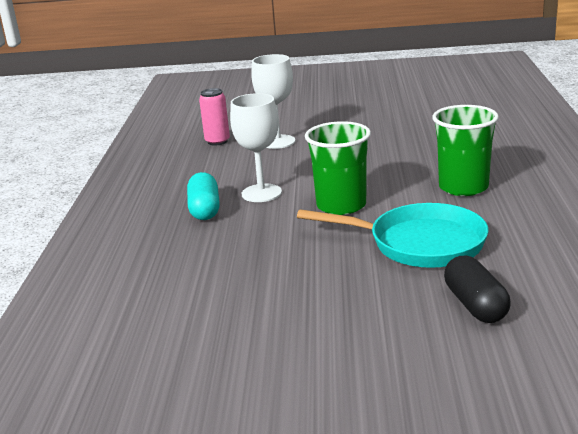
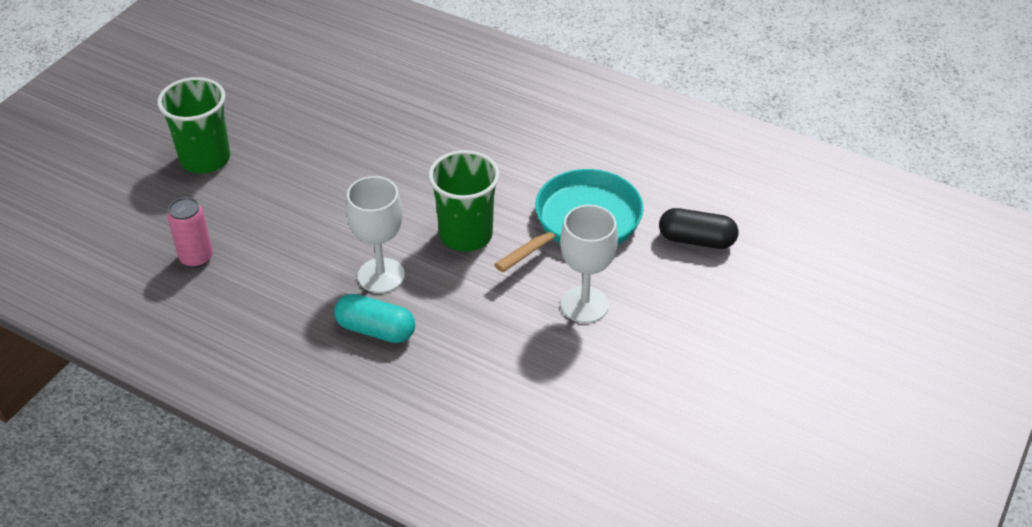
camera: 65 degrees left, 20 degrees up
(278, 142) = (258, 213): white goblet -> white goblet (584, 305)
(463, 187) = (507, 148): green cup -> green cup (205, 159)

